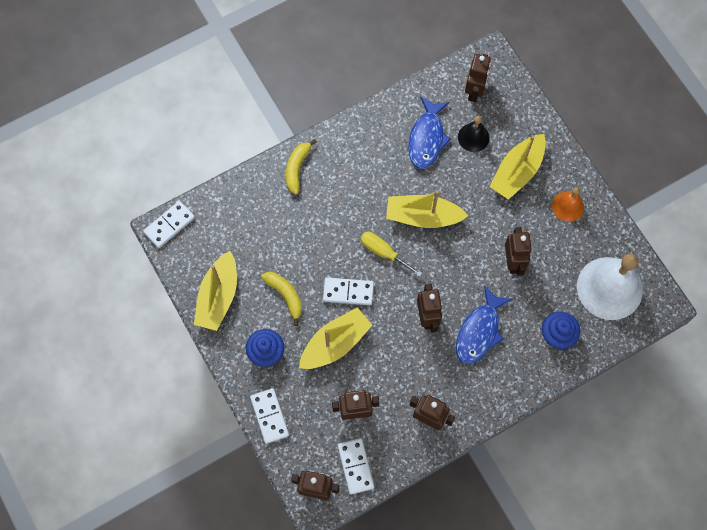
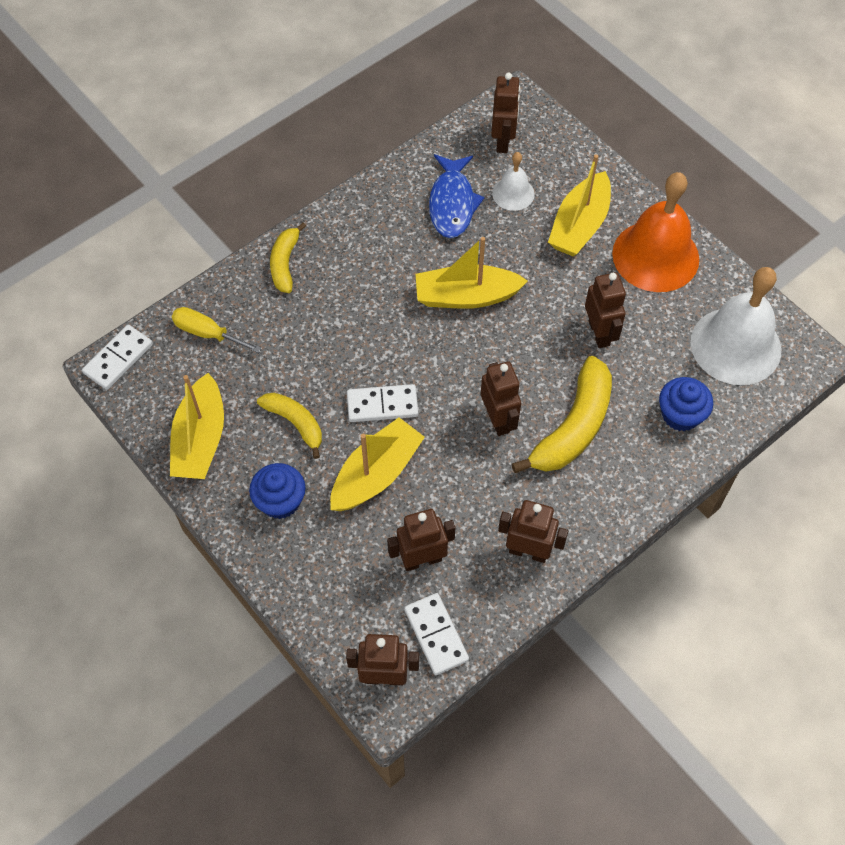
camera: 10 degrees left, 10 degrees down
(269, 416) = (298, 586): white domino -> none
(383, 252) = (421, 348): yellow screwdriver -> yellow screwdriver (207, 333)
(473, 137) = (513, 193): black bell -> white bell
(479, 331) = (573, 427): blue fish -> yellow banana
(568, 206) = (655, 256): orange bell -> orange bell, size x1.99

